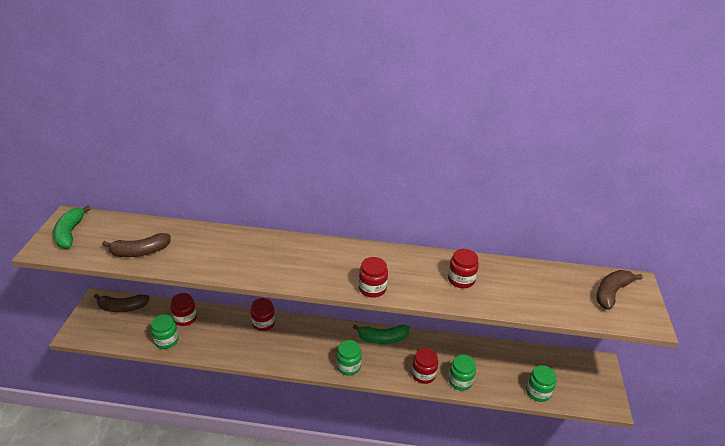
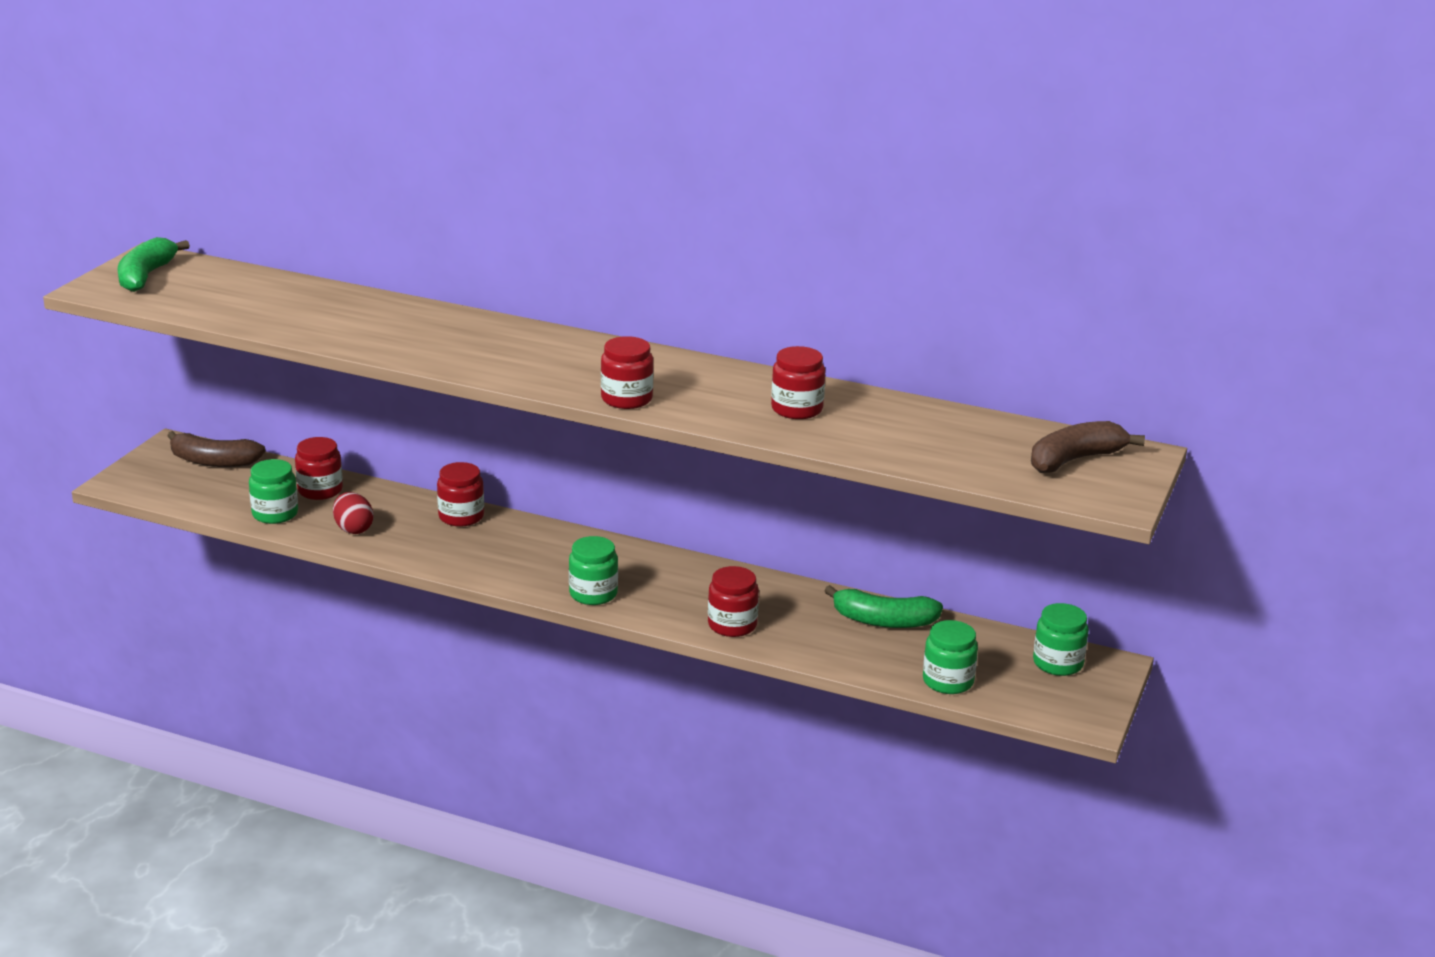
camera: 15 degrees right, 10 degrees down
(140, 252) = (251, 310): brown banana -> none
(211, 343) = (353, 529): none -> red egg
(382, 338) = (679, 568): green banana -> green banana (883, 621)
(460, 381) = (799, 644): green jar -> green jar (1058, 663)

